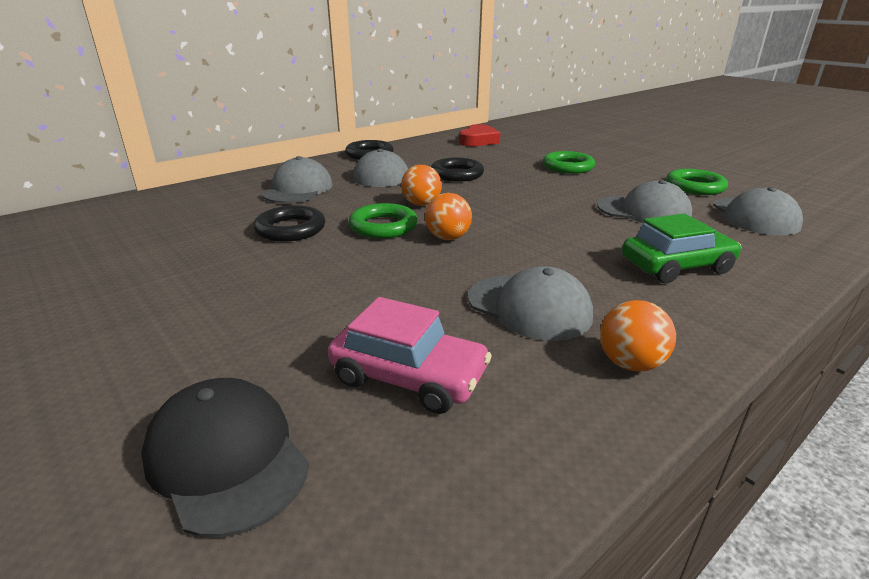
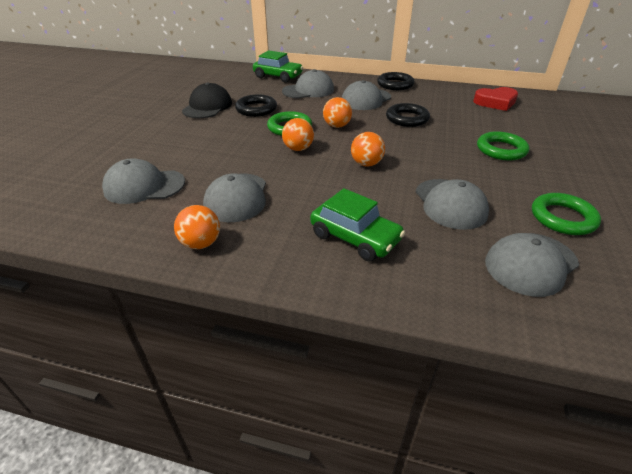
camera: 55 degrees right, 10 degrees up
(216, 191) = (278, 76): none -> green car
(227, 457) = (72, 171): black cap -> black cap (207, 106)
(409, 376) = (144, 186): pink car -> grey cap
(530, 218) = (366, 164): none -> orange ball

